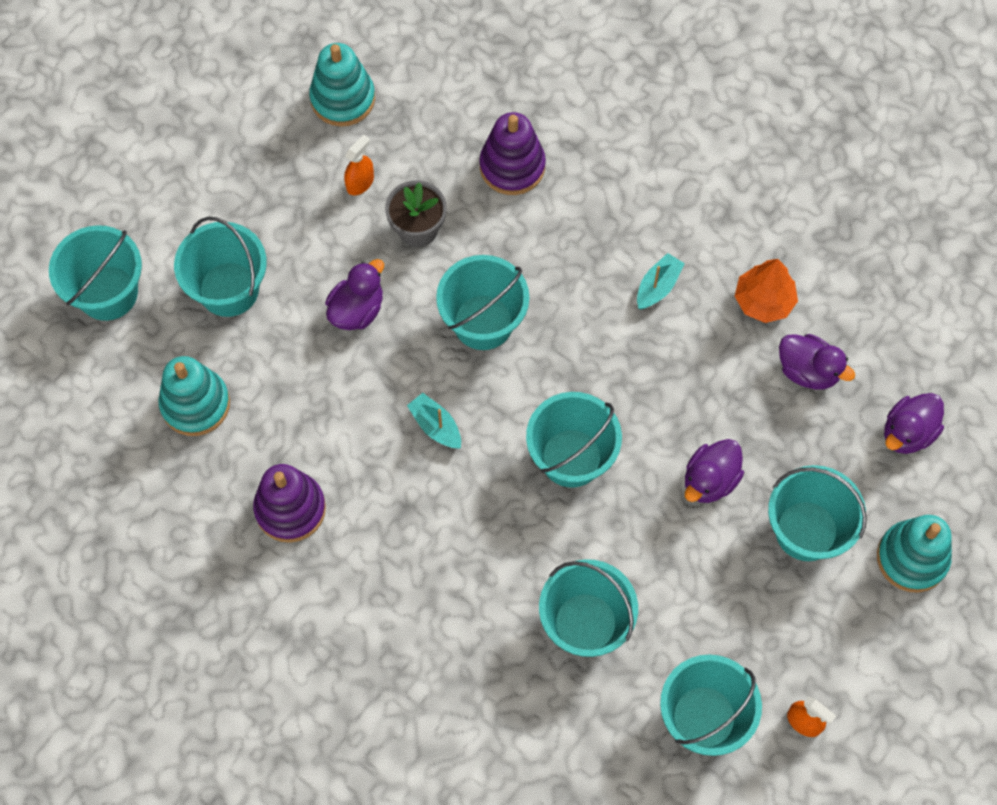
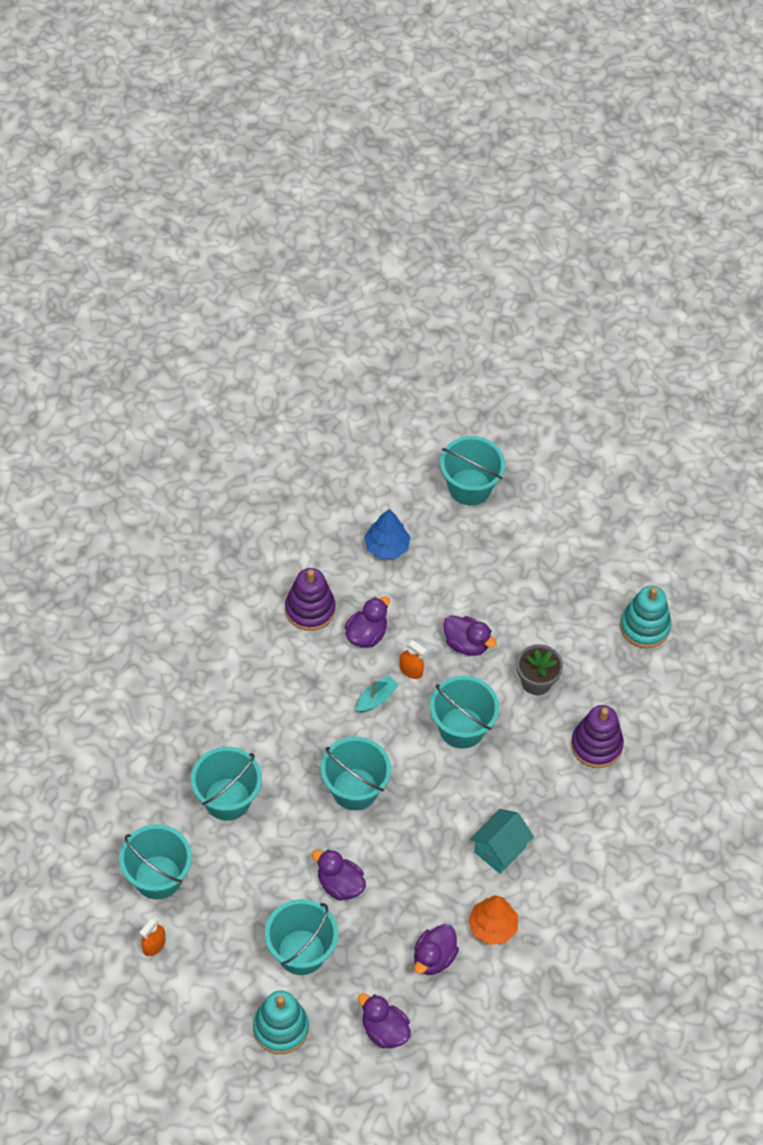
camera: 85 degrees right, 10 degrees down
(195, 404) = (387, 547): turquoise stacking toy -> blue tree
(229, 289) = (477, 561): turquoise bucket -> none
(335, 435) = (366, 634): none -> purple duck
(360, 183) = (572, 641): orange spray bottle -> orange spray bottle (411, 670)
(658, 286) = (499, 849): turquoise boat -> turquoise house

